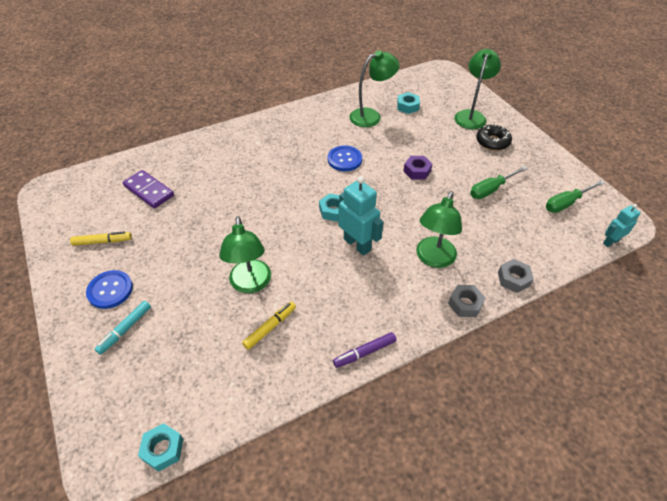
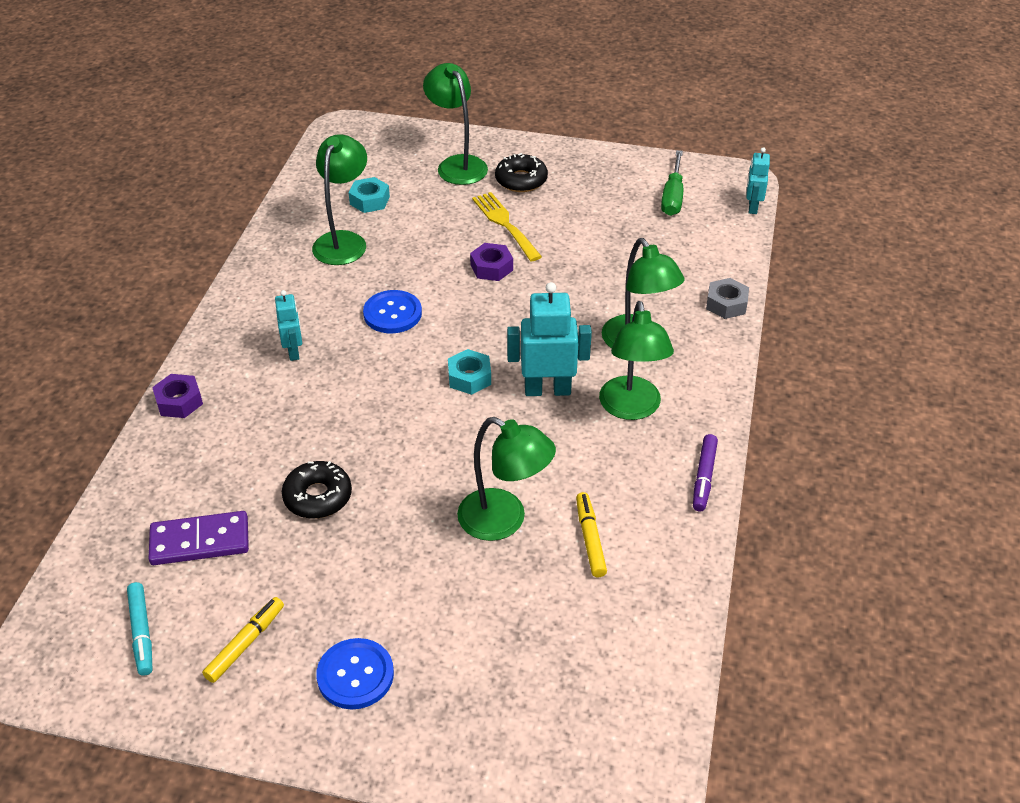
camera: 50 degrees left, 5 degrees down
(125, 329) = (446, 688): turquoise marker -> turquoise marker (142, 633)
(163, 449) = (667, 728): turquoise nut -> none
(206, 209) = (318, 497): none -> black donut
(221, 134) = (179, 401): none -> purple nut
(285, 146) = (294, 351): none -> turquoise robot
(382, 287) = (631, 408): none -> green lamp
(453, 156) = (505, 224): none -> yellow fork
(465, 304) = (720, 360): grey nut -> none
(491, 189) = (590, 233): green screwdriver -> none

